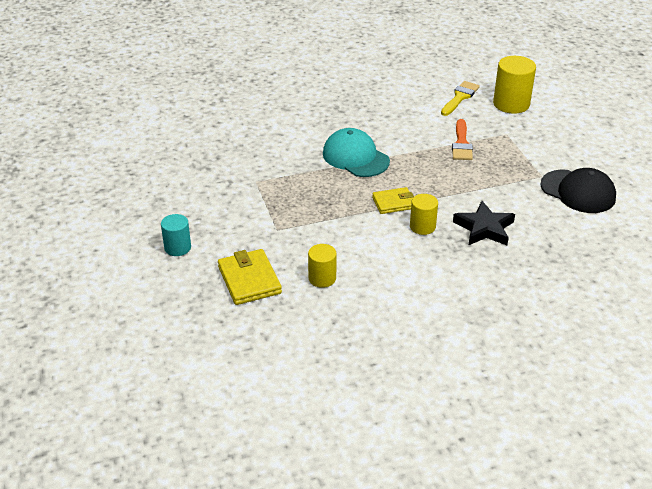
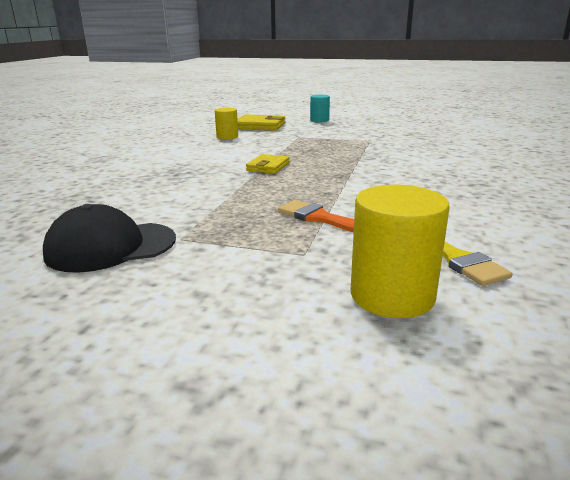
camera: 125 degrees right, 15 degrees down
(355, 157) = (362, 170): turquoise cap -> none
(422, 226) = (219, 167): yellow cylinder -> none
(484, 228) = (169, 184): black star -> none

